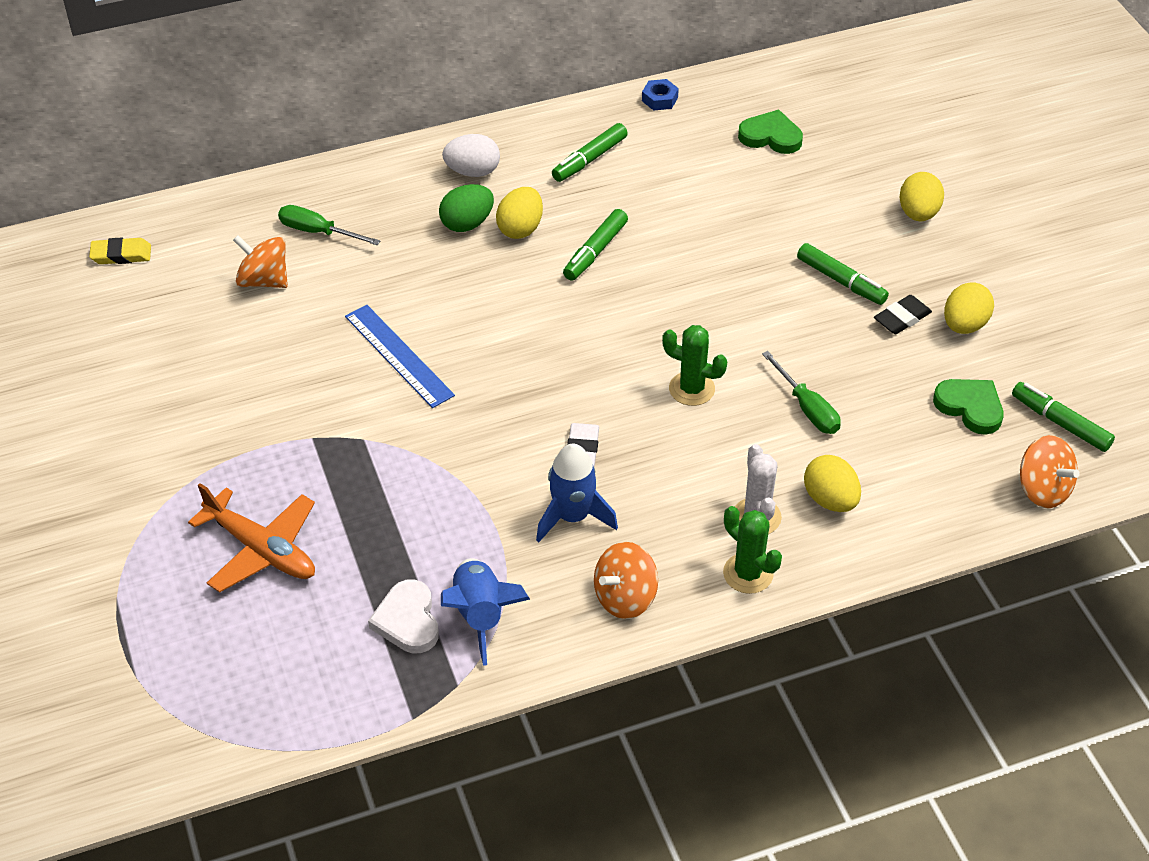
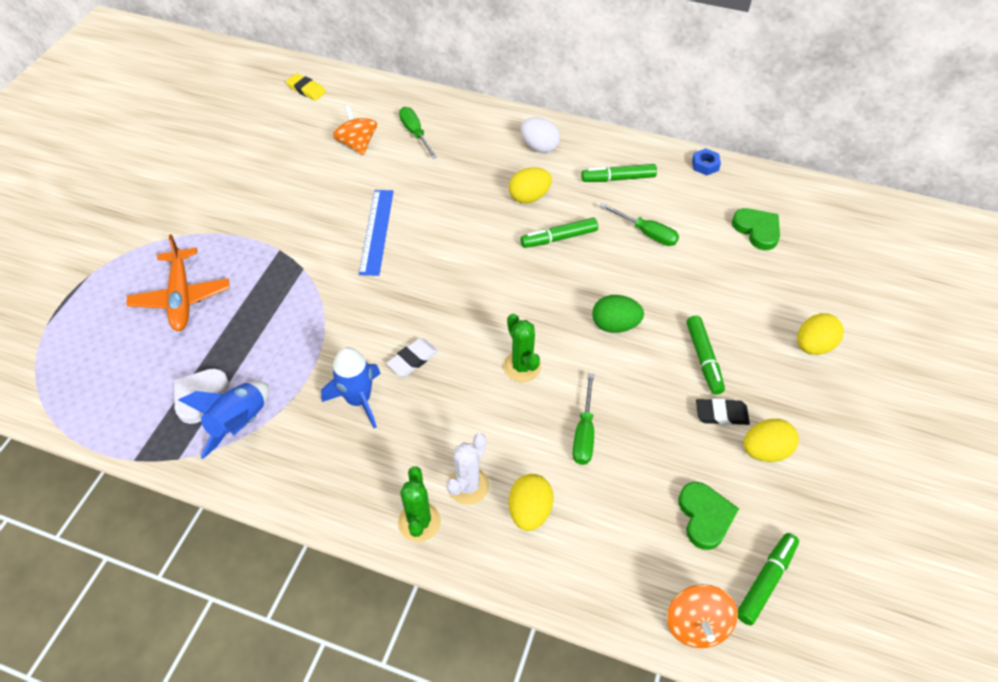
camera: 40 degrees right, 5 degrees up
(467, 224) = (501, 176): green egg -> green egg (615, 325)
(625, 597) = (329, 478): orange spinning top -> none
(674, 198) = (646, 233): none -> green screwdriver
(1060, 423) = (765, 581): green marker -> green marker turned 45 degrees clockwise

